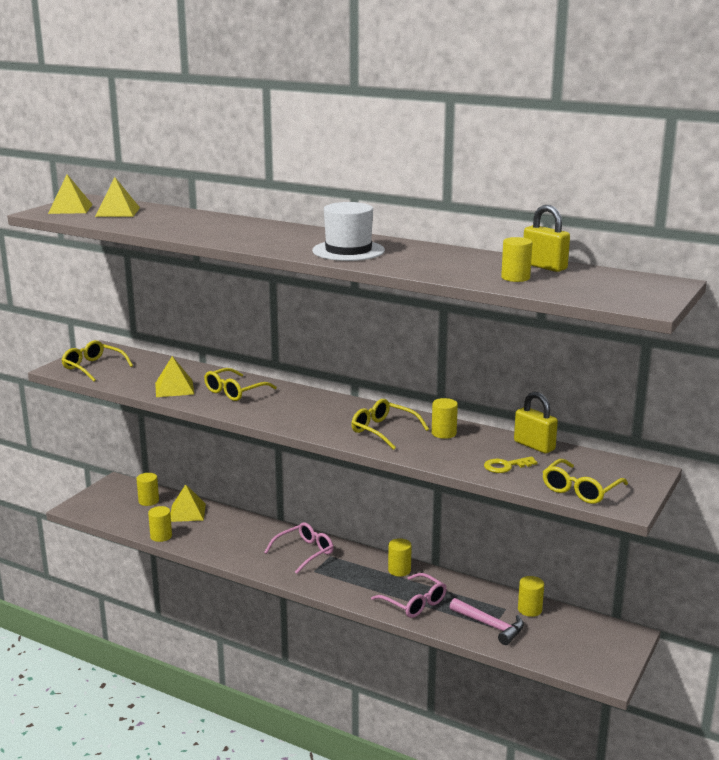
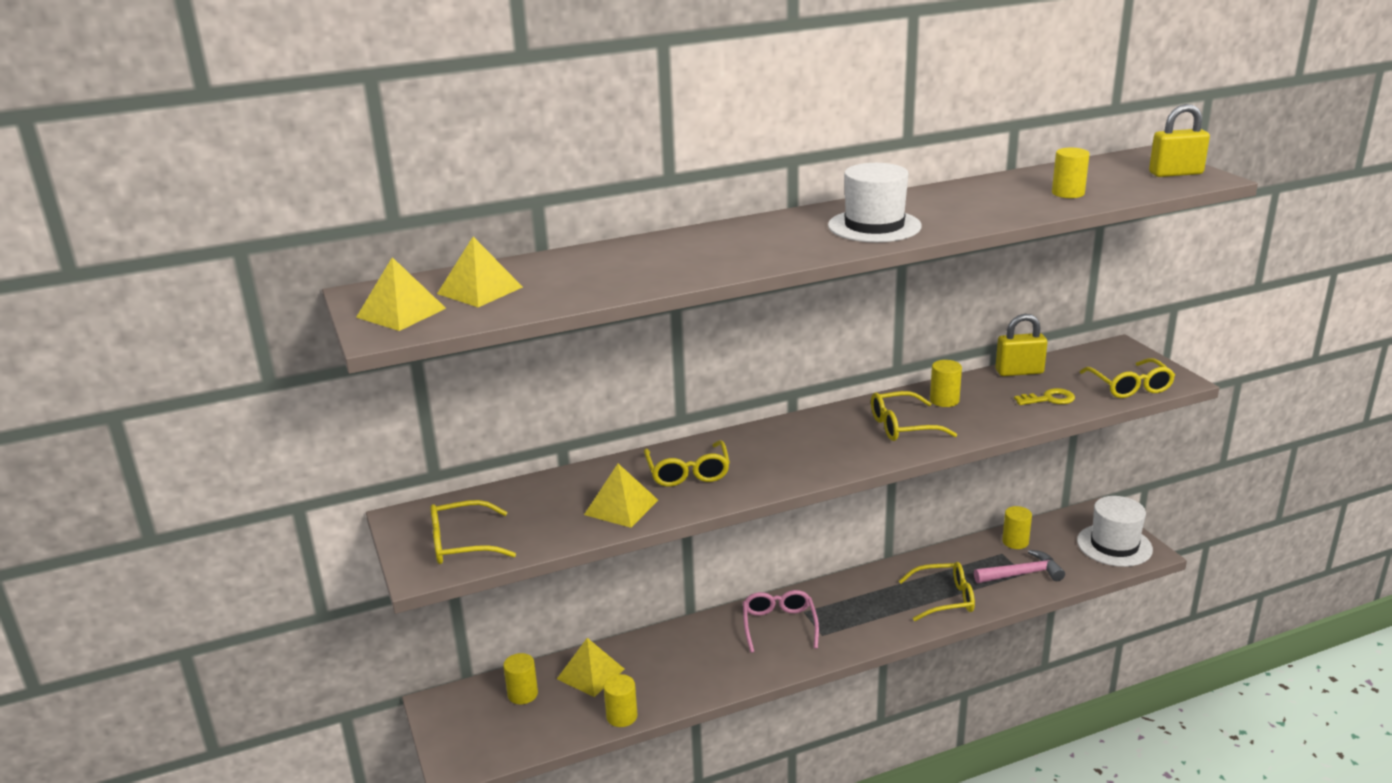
camera: 50 degrees left, 5 degrees up
(399, 570) = (877, 581): yellow cylinder -> none
(414, 603) = (944, 599): pink glasses -> yellow glasses
(506, 466) = (1049, 399): yellow key -> yellow key turned 120 degrees counterclockwise
(544, 267) = (1044, 176): yellow padlock -> yellow padlock (1175, 173)
(593, 657) = (1114, 545): none -> white hat

